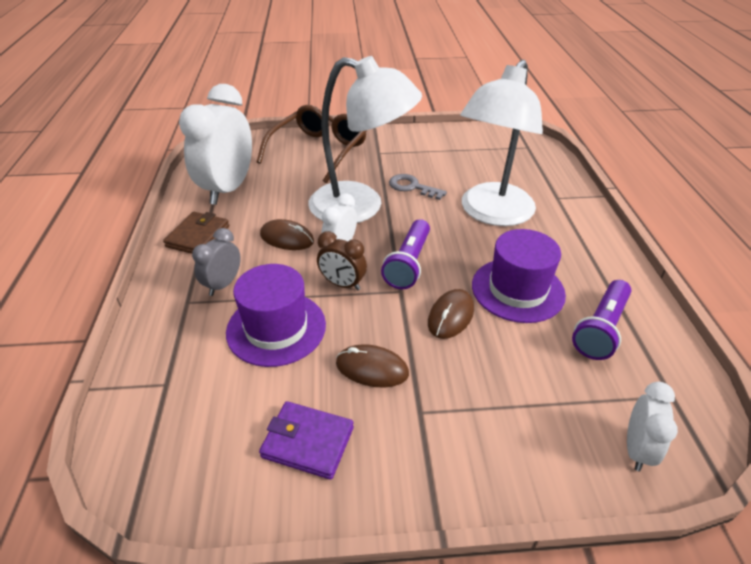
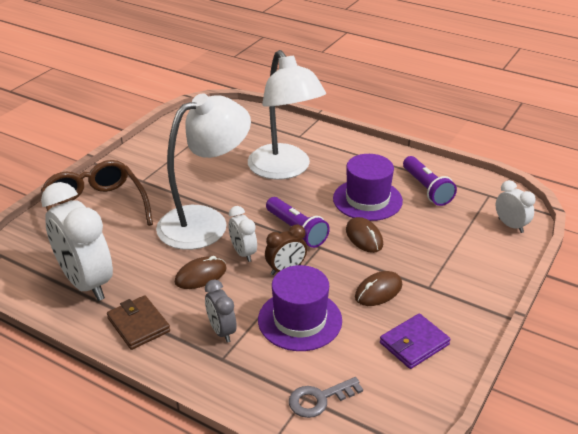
camera: 55 degrees left, 5 degrees down
(412, 187) = (211, 187): grey key -> grey key (319, 399)

